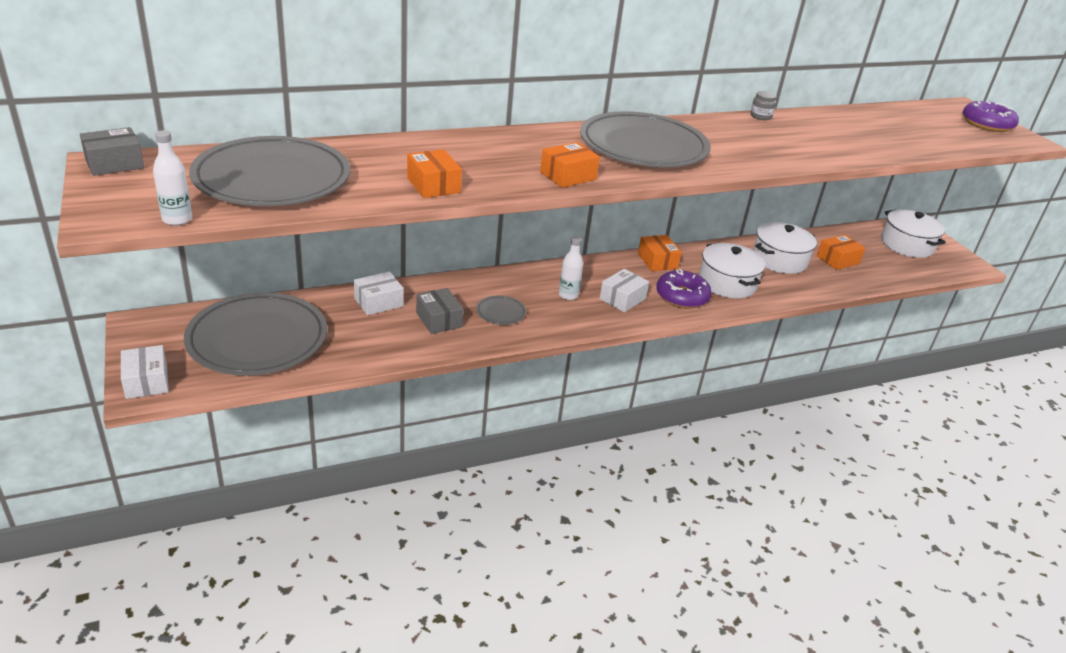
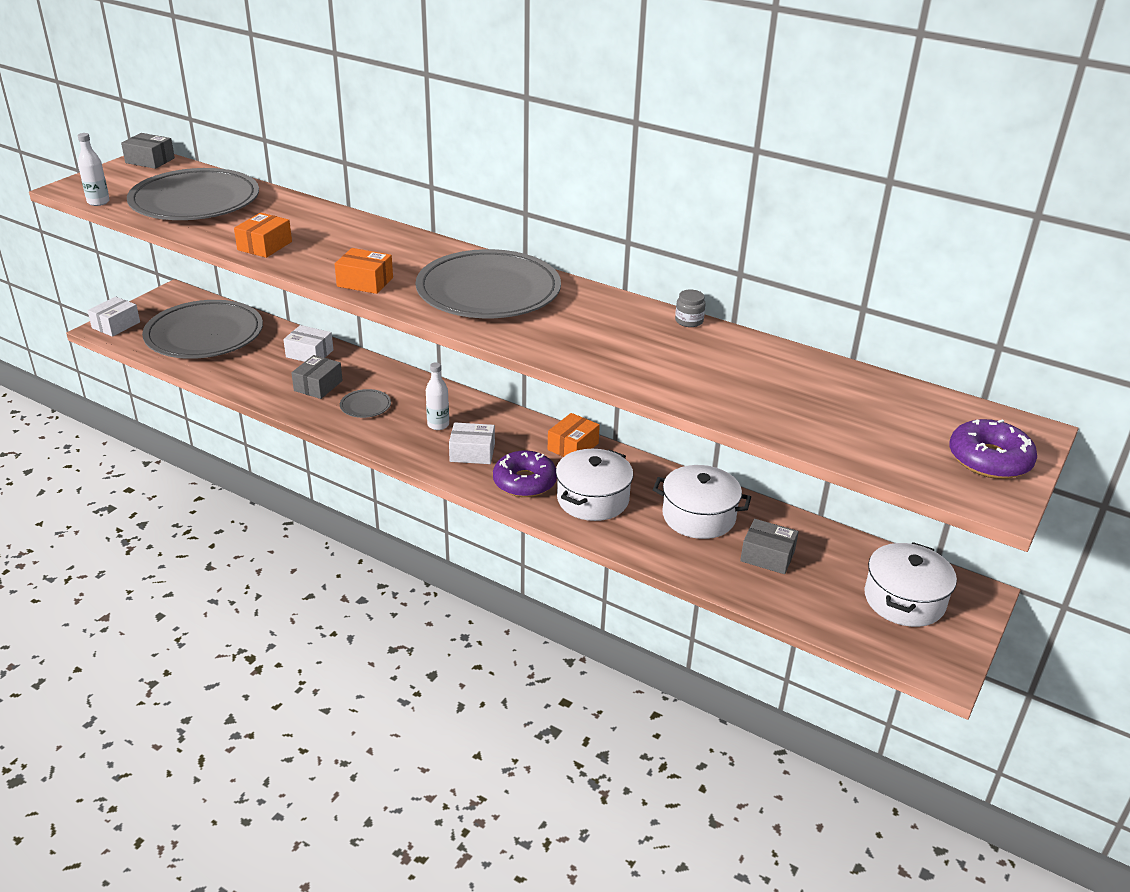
camera: 55 degrees right, 0 degrees up
(837, 260) = (767, 556): orange box -> grey box

